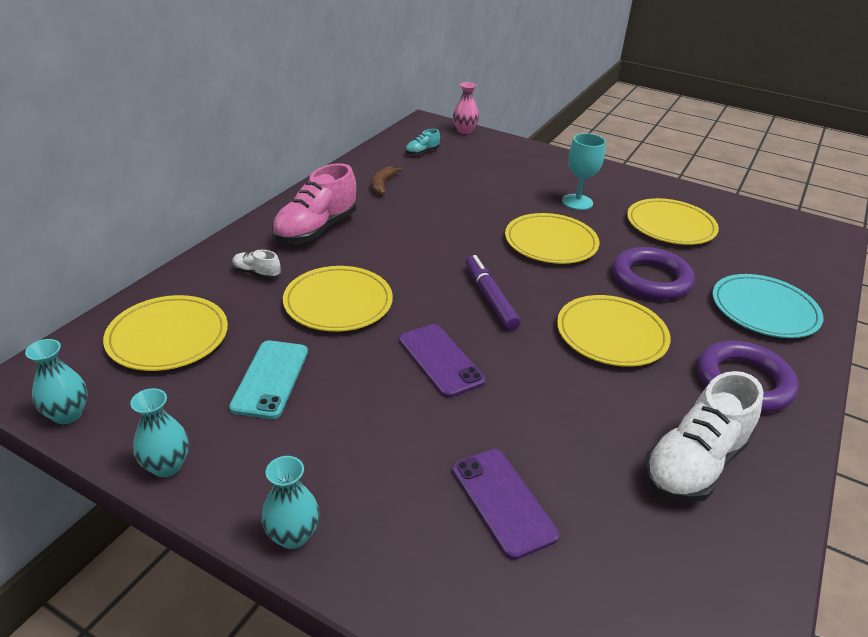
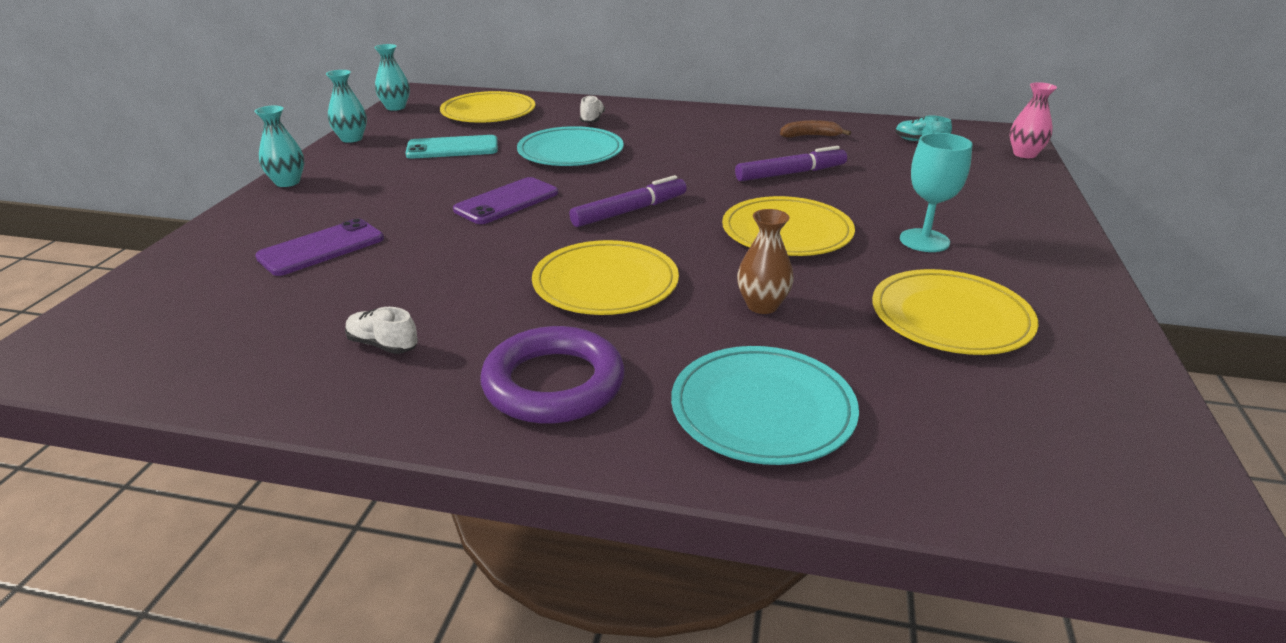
camera: 75 degrees right, 5 degrees down
(316, 229) = (685, 126): pink shoe -> none
(338, 302) = (570, 152): yellow plate -> turquoise plate
(452, 213) = (790, 173): none -> purple marker
(651, 279) = (762, 305): purple ring -> brown vase
(694, 464) = (383, 345): white shoe -> white shoe, size x0.46

